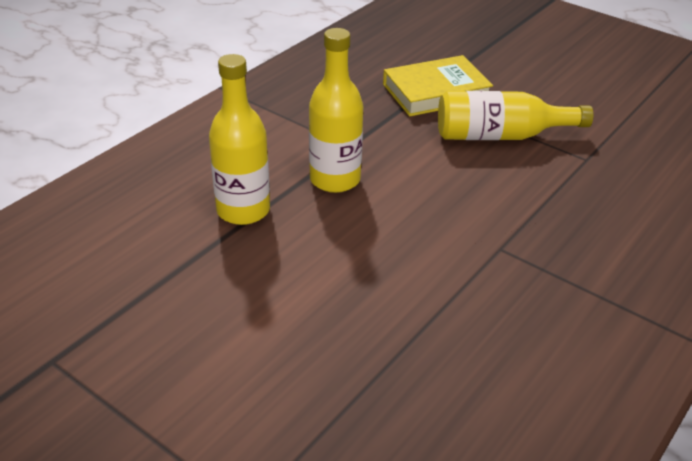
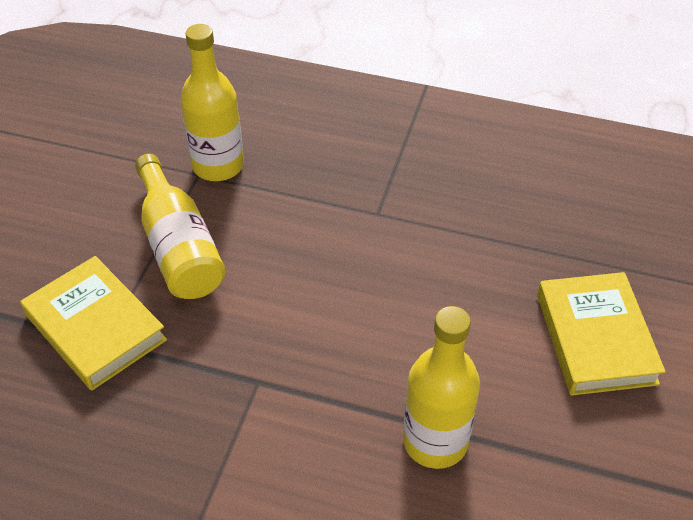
camera: 110 degrees left, 10 degrees up
(274, 341) = (595, 338): none -> yellow book
(335, 179) = (334, 373): yellow bottle -> yellow bottle (218, 166)

